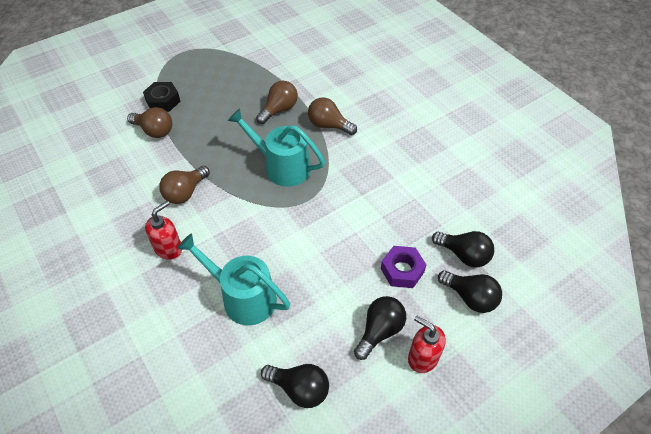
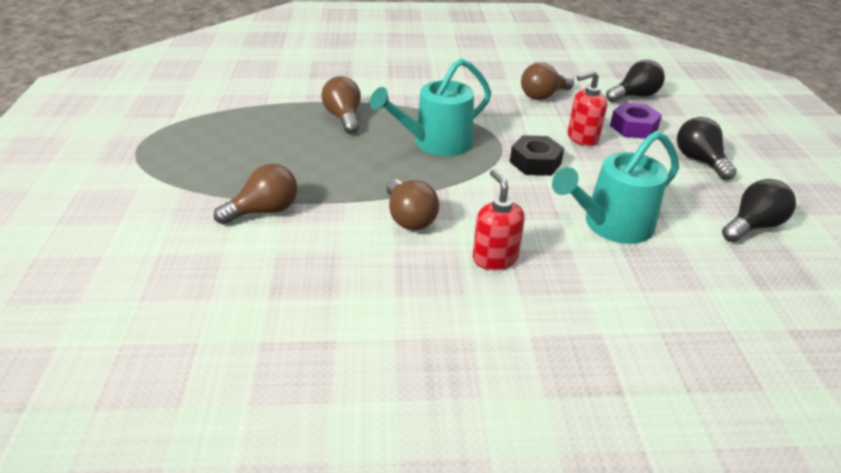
camera: 60 degrees left, 15 degrees down
(163, 101) = (214, 188): black nut -> black nut (535, 162)
(328, 125) = (405, 100): brown light bulb -> brown light bulb (543, 96)
(422, 357) = (739, 151): red soap dispenser -> red soap dispenser (582, 138)
(470, 297) = (683, 109): black light bulb -> none

